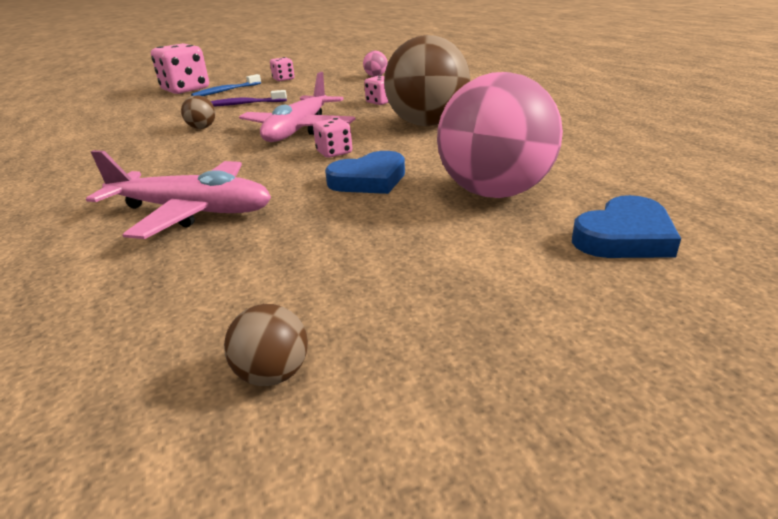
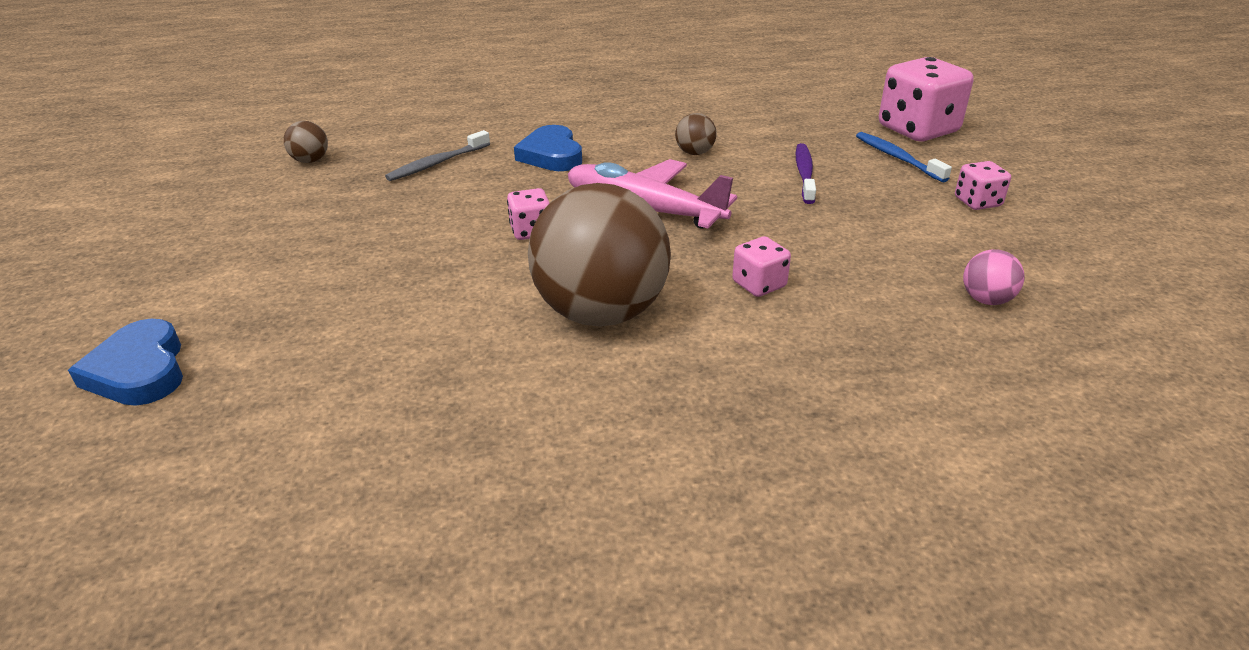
camera: 100 degrees right, 5 degrees up
(192, 211) = (437, 163): pink plane -> grey toothbrush
(273, 374) = (185, 198): brown ball -> brown ball (310, 161)
(369, 180) = (425, 246): blue heart -> blue heart (551, 155)
(494, 192) = (314, 318): pink ball -> none

